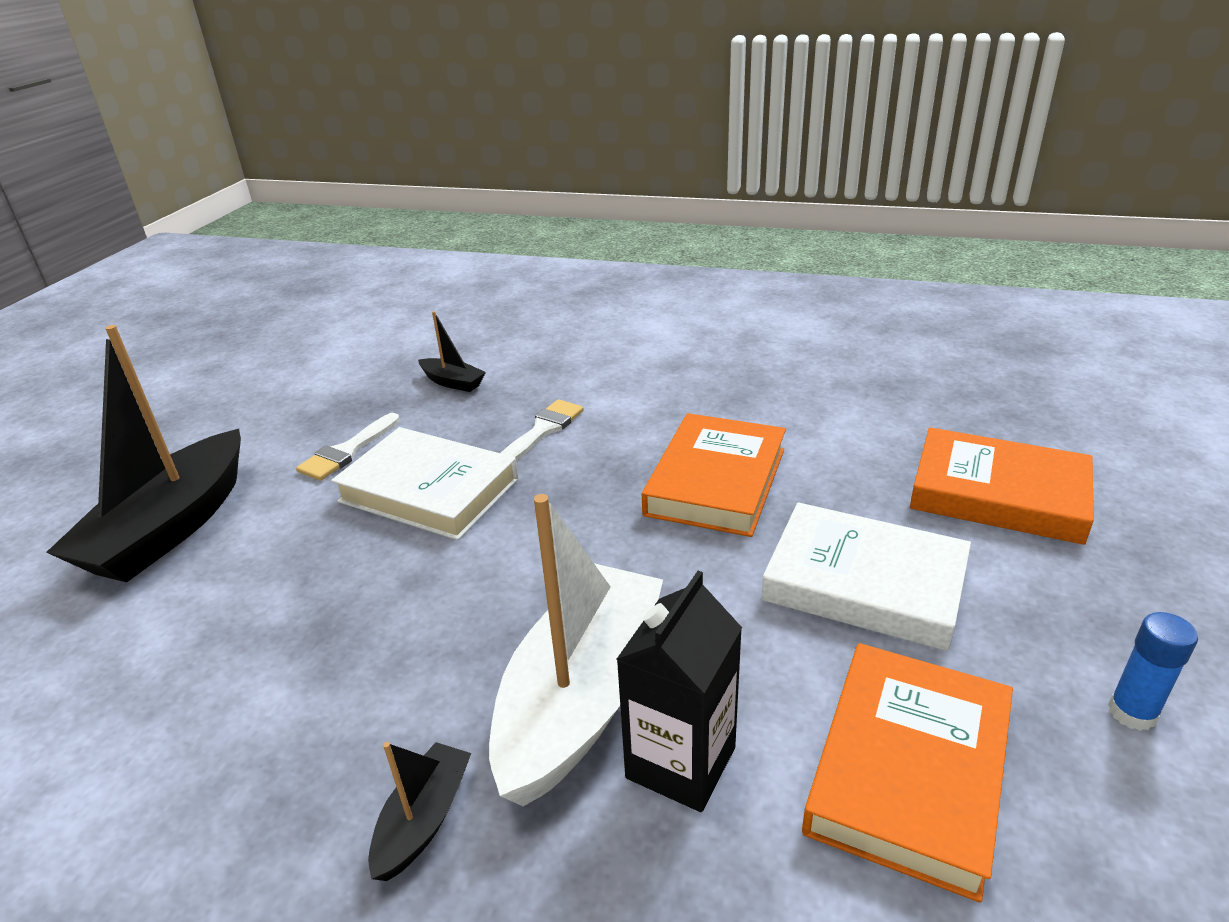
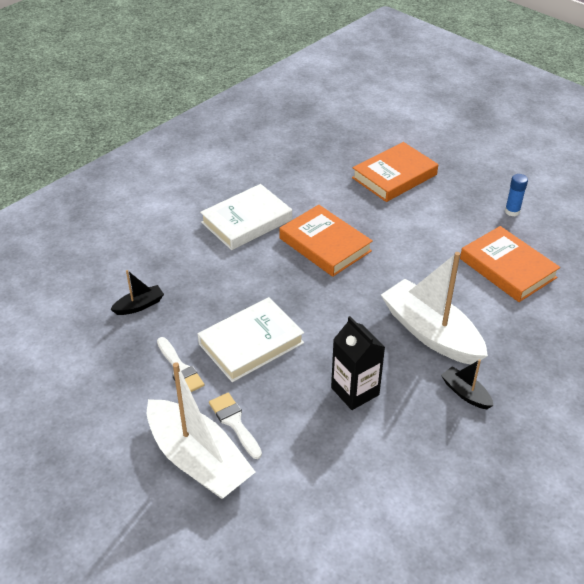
camera: 65 degrees left, 10 degrees up
(172, 527) = (198, 460): black boat -> white boat
(543, 430) = (229, 285): white brush -> white brush (234, 422)
(681, 762) = (476, 318): black carton -> black carton (355, 391)
(864, 583) = (419, 235): white book -> white book (246, 221)

